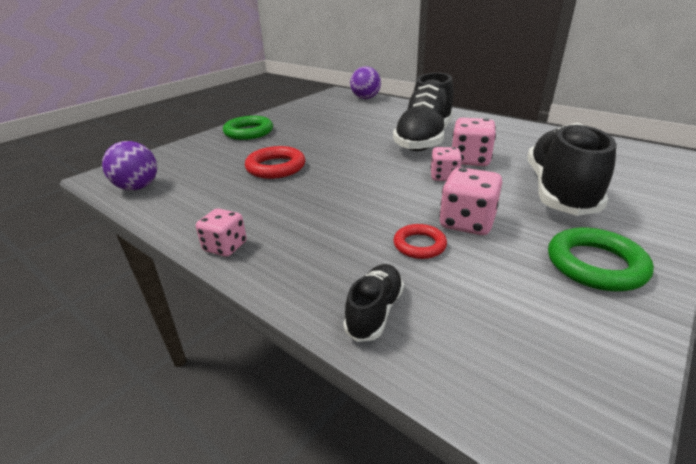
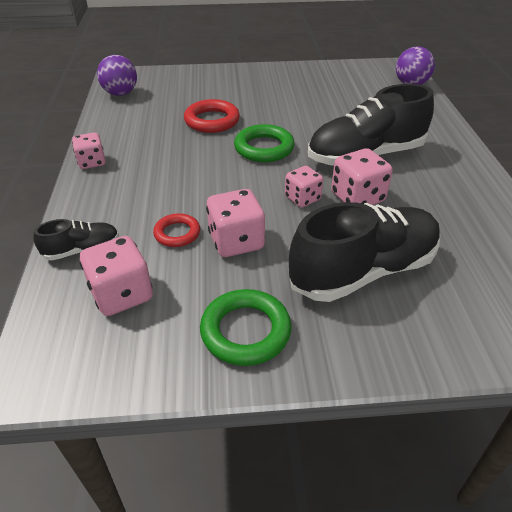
camera: 45 degrees right, 10 degrees up
(248, 132) = (251, 78): green ring -> green ring (264, 148)
(482, 313) = (122, 294): none -> pink dice

